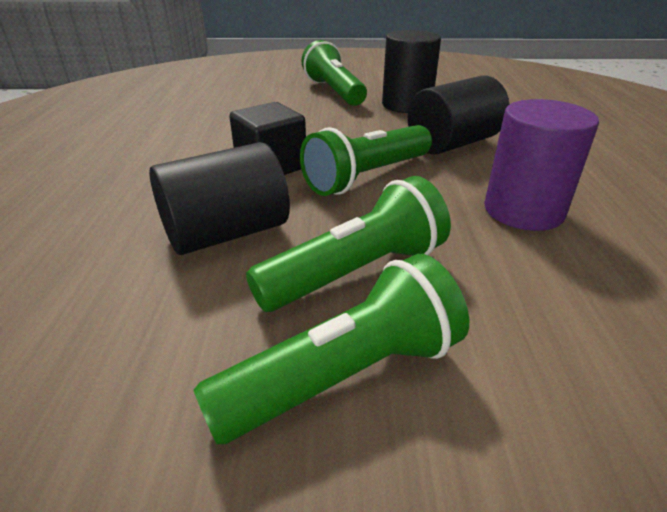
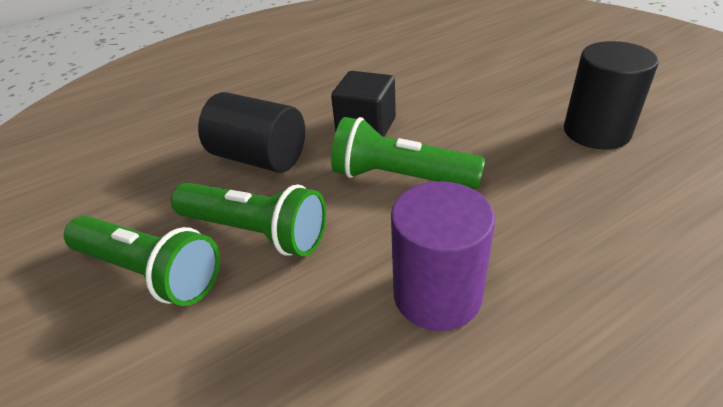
camera: 60 degrees right, 5 degrees up
(333, 92) = (558, 81): green flashlight -> none
(453, 143) = (537, 198): black cylinder -> none

